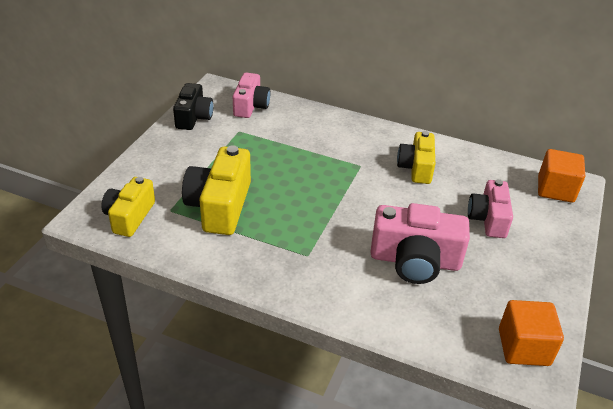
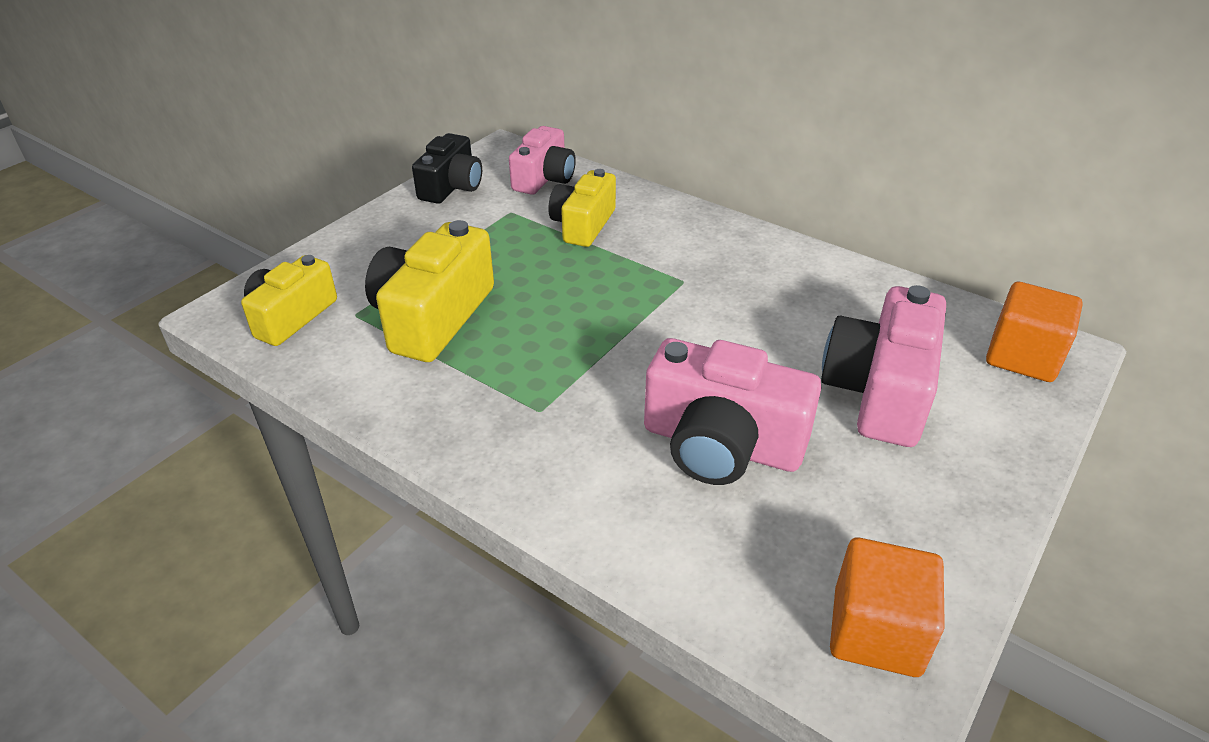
camera: 15 degrees right, 0 degrees up
(416, 168) = (778, 294): yellow camera -> yellow camera (583, 225)
(488, 219) = (879, 391): pink camera -> pink camera, size x1.51

